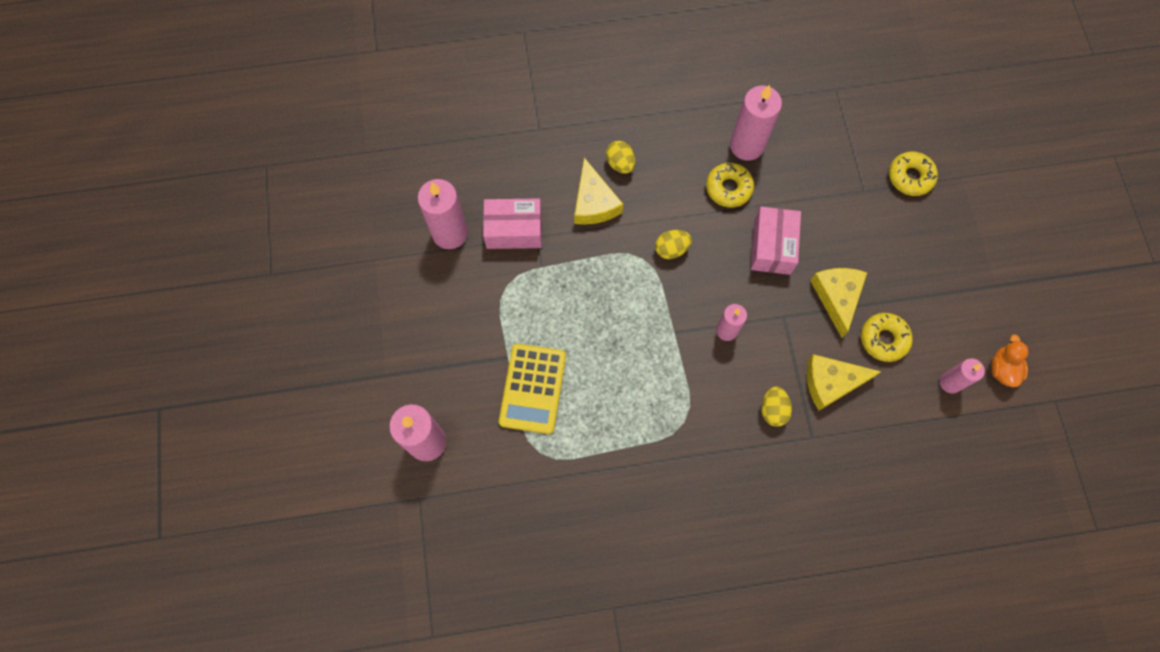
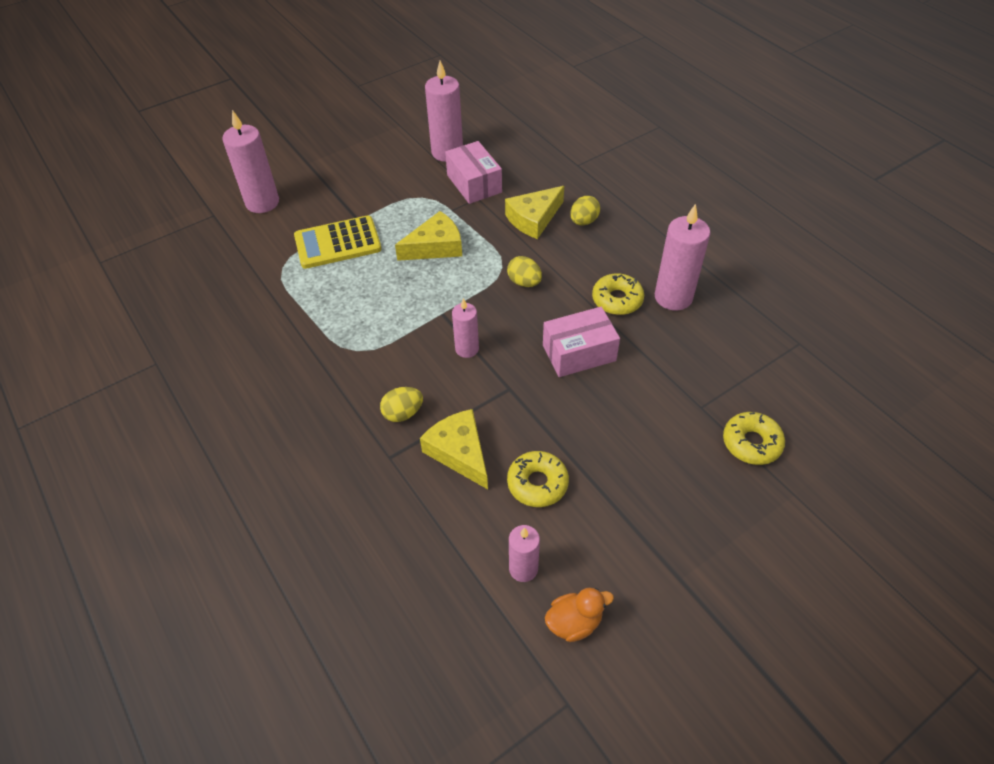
camera: 65 degrees right, 20 degrees down
(837, 297) = (559, 424): yellow cheese -> yellow cheese (435, 246)

